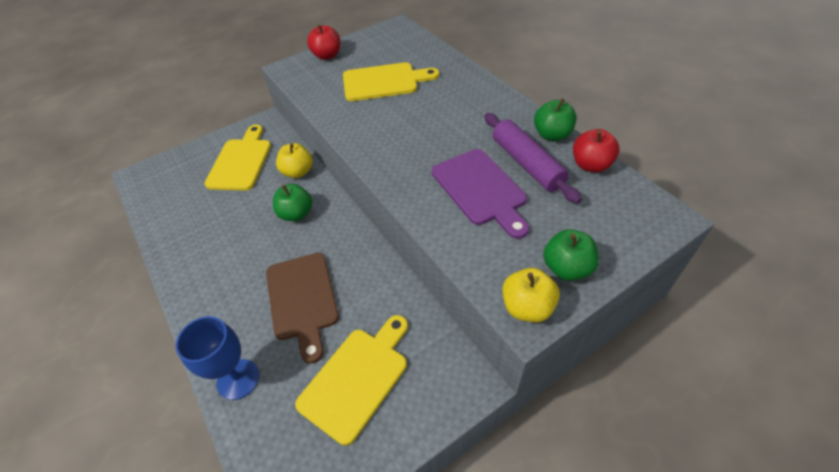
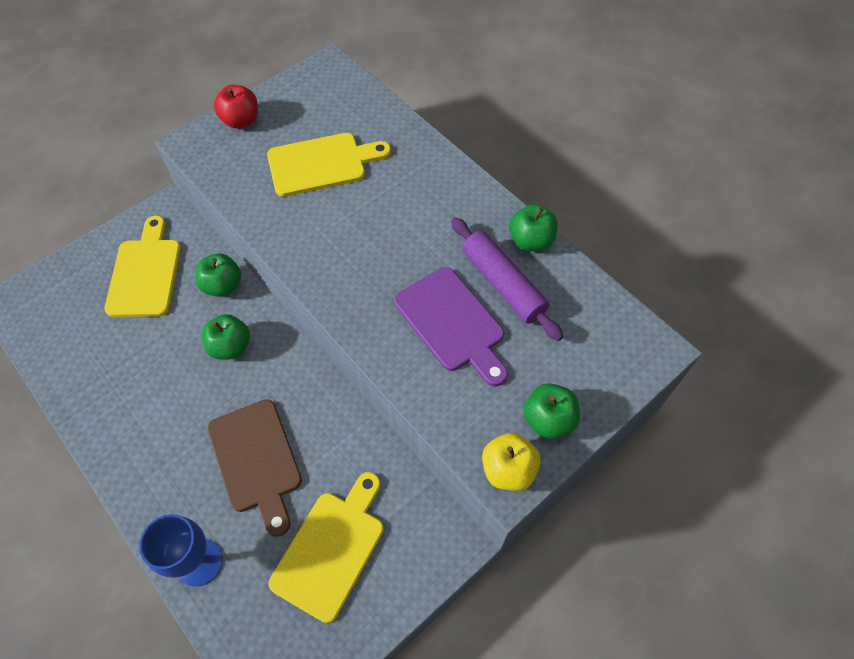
camera: 10 degrees left, 10 degrees up
(298, 172) = (222, 285): yellow apple -> green apple
(590, 165) = (574, 282): red apple -> none

